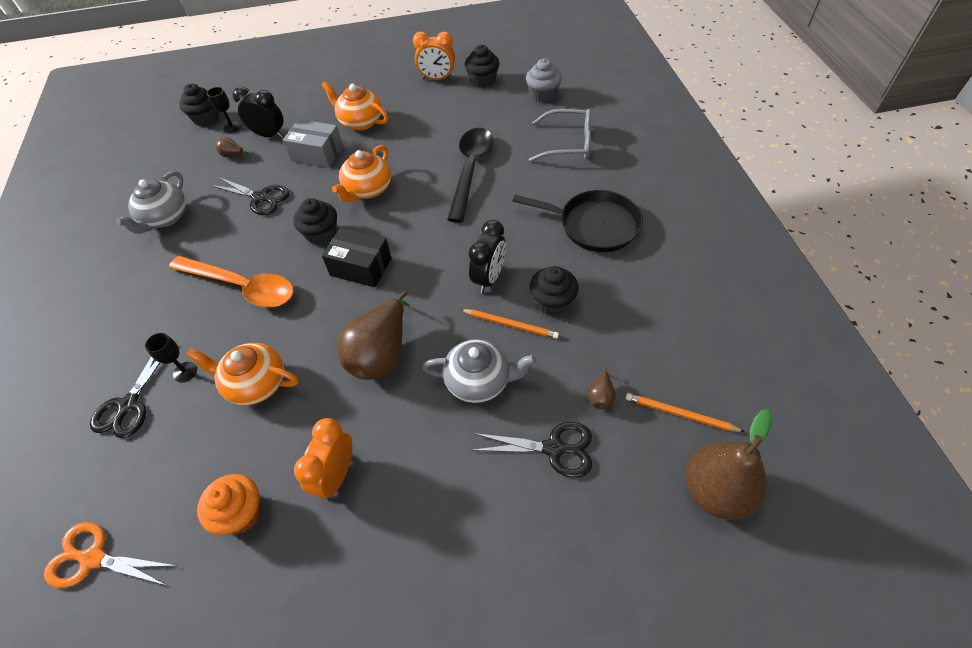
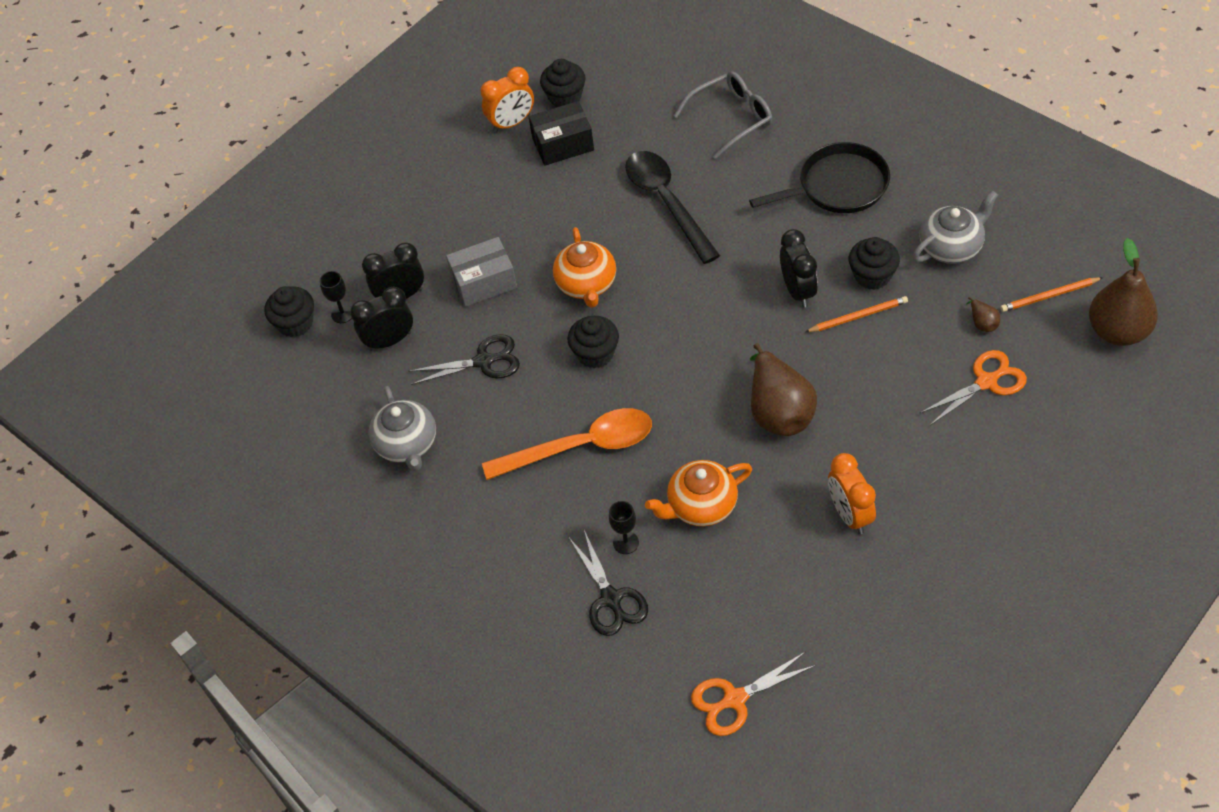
camera: 35 degrees left, 0 degrees up
(233, 155) = (389, 341): brown pear -> black clock
(241, 513) = (809, 589): orange cupcake -> none
(360, 122) = (486, 221): orange teapot -> none
(361, 267) = (672, 356): black box -> black box (563, 144)
(479, 381) = (881, 375): grey teapot -> grey teapot (951, 247)
(543, 95) = (648, 78): grey cupcake -> none
(554, 448) = (986, 382): black scissors -> orange scissors

